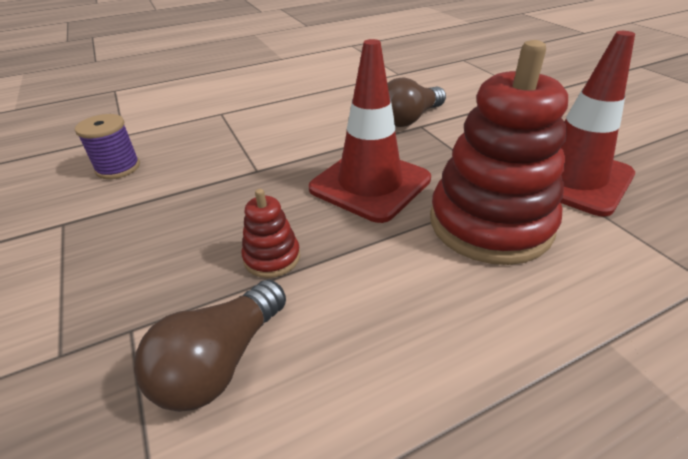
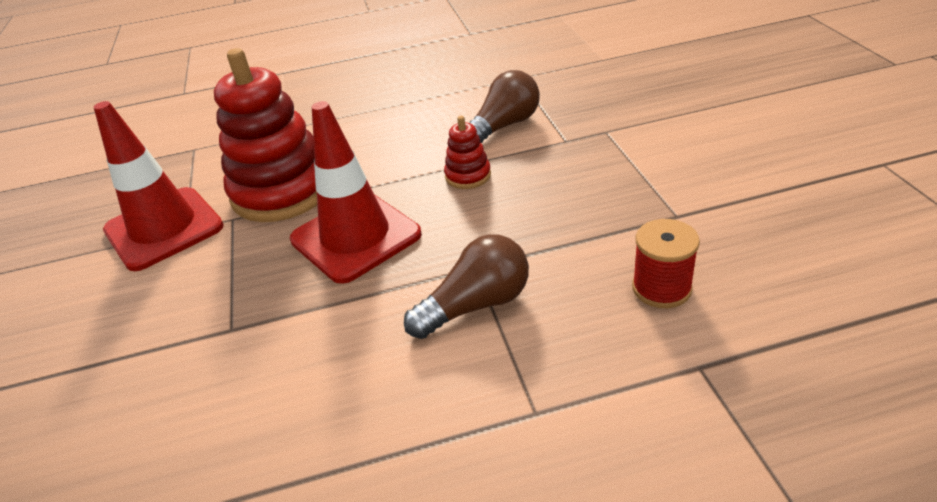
camera: 165 degrees left, 0 degrees up
(118, 168) = (661, 288): purple spool -> red spool
(409, 119) = (233, 347): brown light bulb -> brown light bulb (476, 305)

